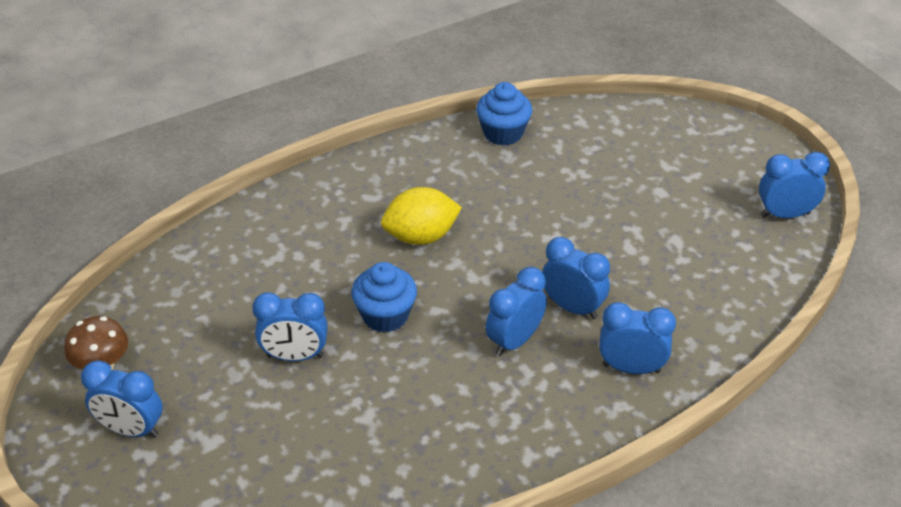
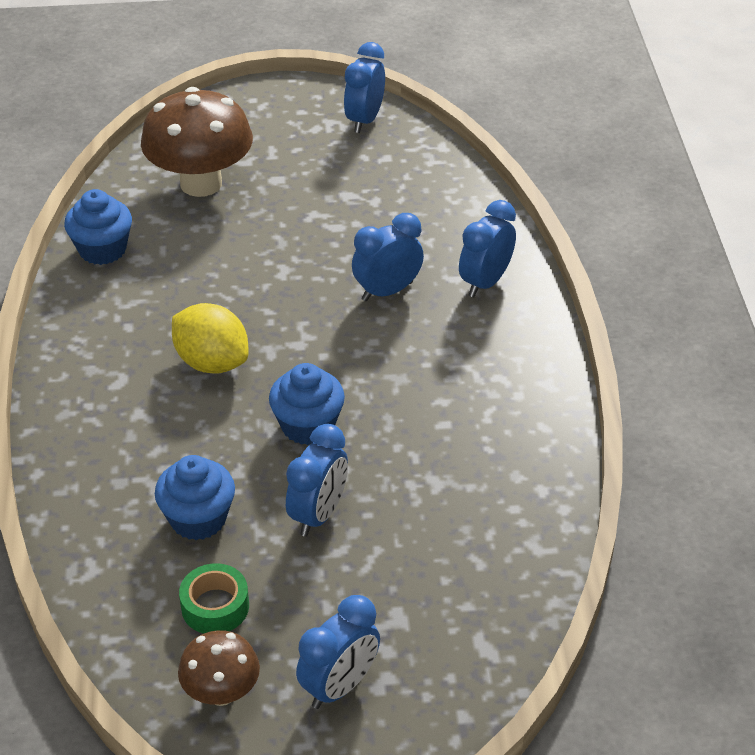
camera: 65 degrees left, 0 degrees up
(178, 332) = (215, 606): none -> green tape
(257, 291) = (198, 519): none -> blue cupcake
(421, 237) = (212, 362): yellow lemon -> yellow lemon turned 60 degrees counterclockwise
(514, 341) = (404, 345): blue clock -> none
(619, 152) = (201, 183): none -> brown mushroom

